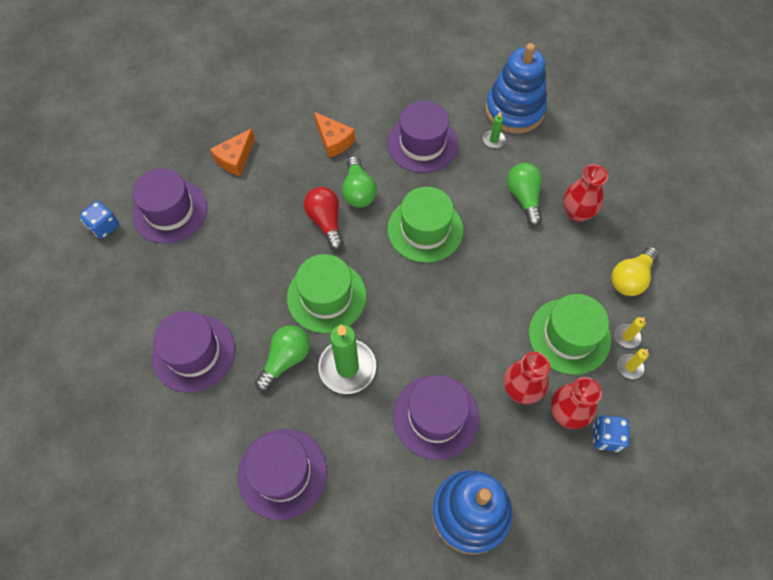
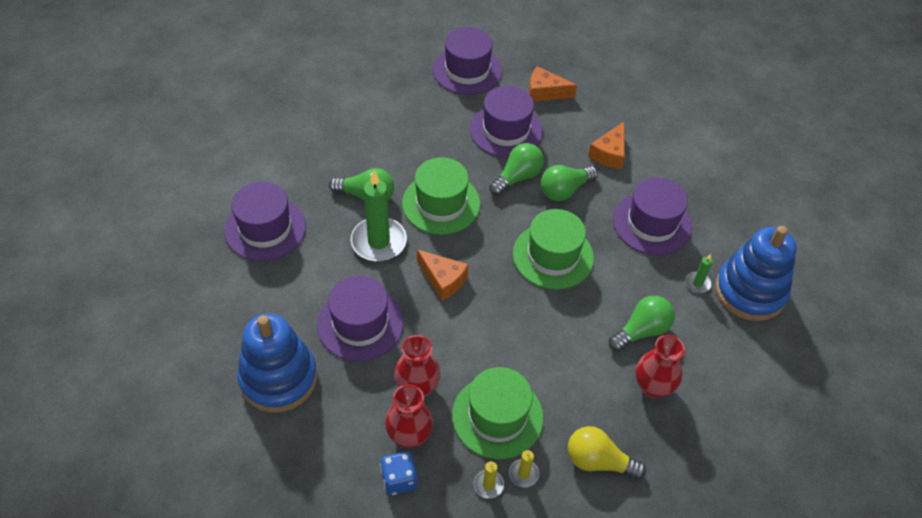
camera: 65 degrees right, 10 degrees down
(104, 226) = (430, 37): blue dice -> none
(193, 353) = (345, 134): purple hat -> purple hat (506, 130)
(326, 221) = (517, 177): red light bulb -> green light bulb
(414, 327) = (443, 279): none -> orange cheese

